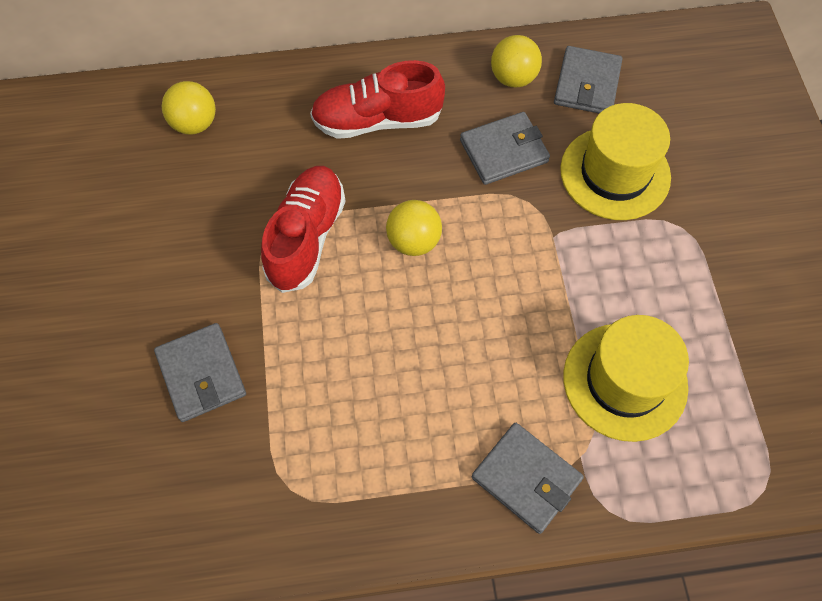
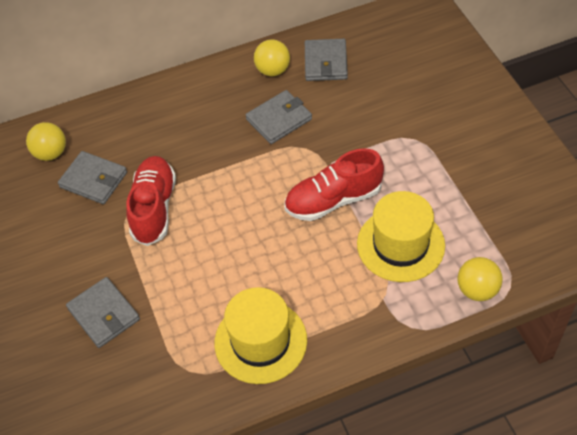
camera: 10 degrees left, 10 degrees down
(377, 120) = (183, 120): red shoe -> red shoe (333, 200)
(413, 241) = (231, 192): yellow ball -> yellow ball (477, 290)
(526, 478) = (349, 321): grey wallet -> grey wallet (93, 180)
(615, 173) = (360, 115): yellow hat -> yellow hat (260, 341)

